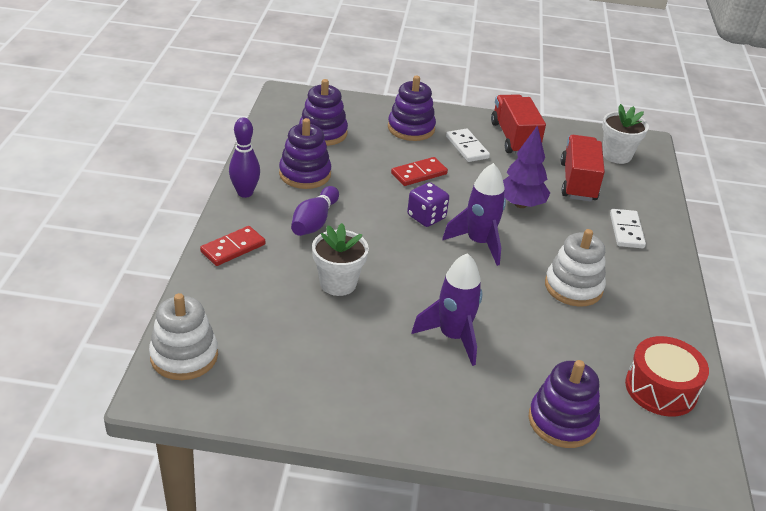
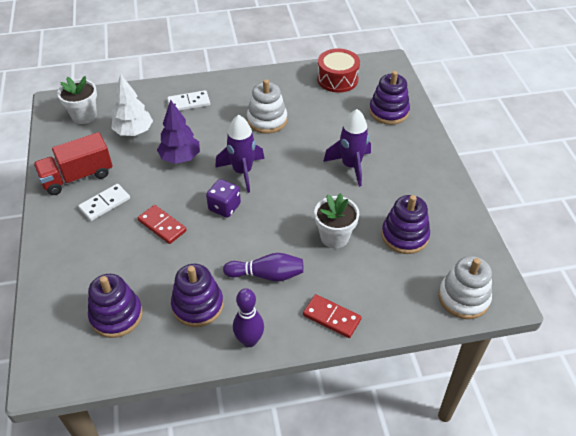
camera: 105 degrees left, 10 degrees up
(411, 128) = (83, 249): purple stacking toy -> purple stacking toy (404, 236)
(578, 182) = (134, 132): red truck -> white tree

